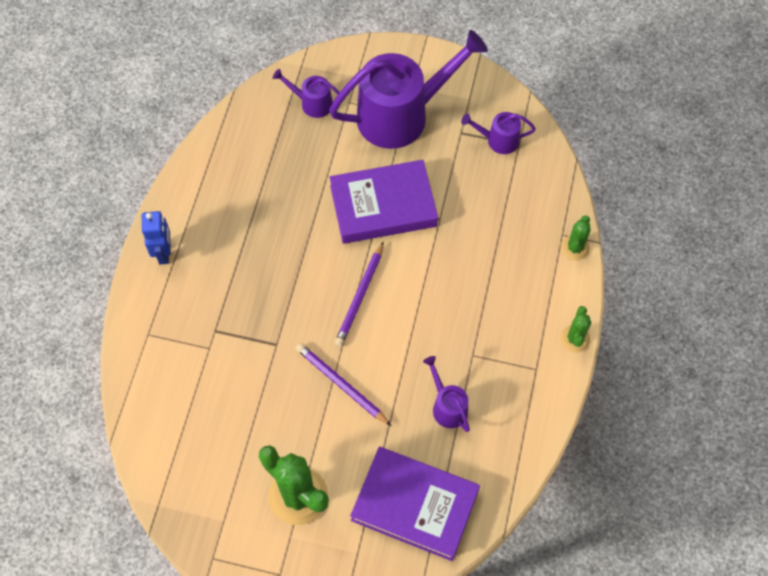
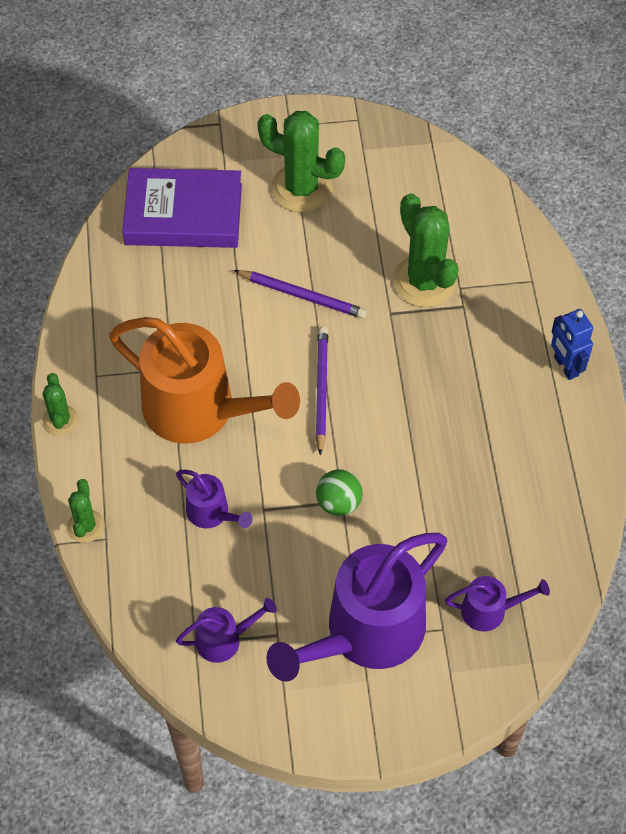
camera: 160 degrees right, 5 degrees down
(235, 363) = (424, 281): none -> green cactus
(383, 205) = (339, 503): purple book -> green ball
(447, 406) = (181, 309): purple watering can -> purple watering can (212, 513)
(462, 311) = (199, 410): none -> orange watering can

